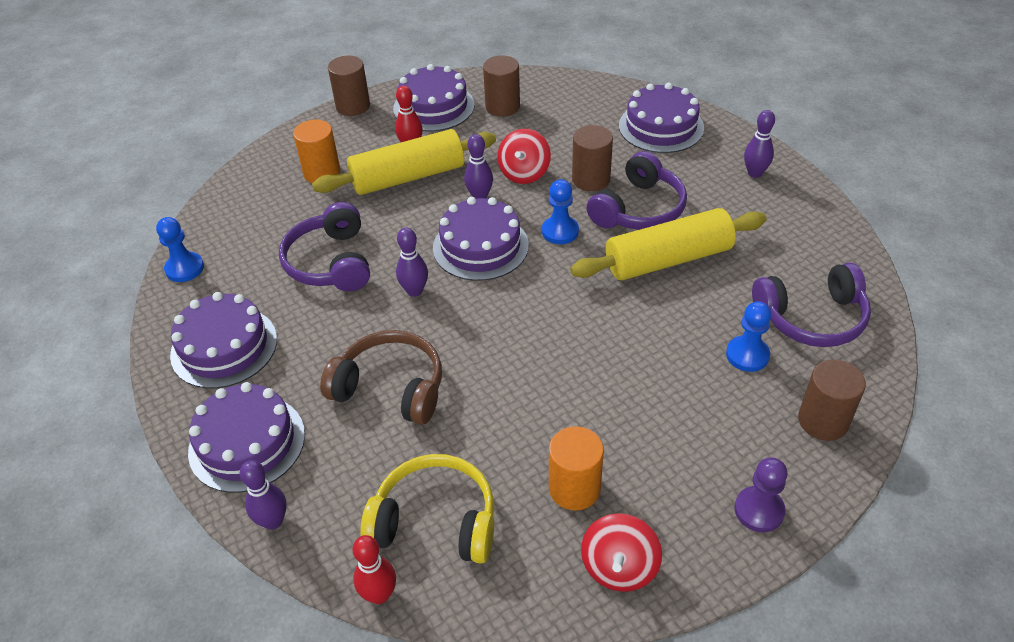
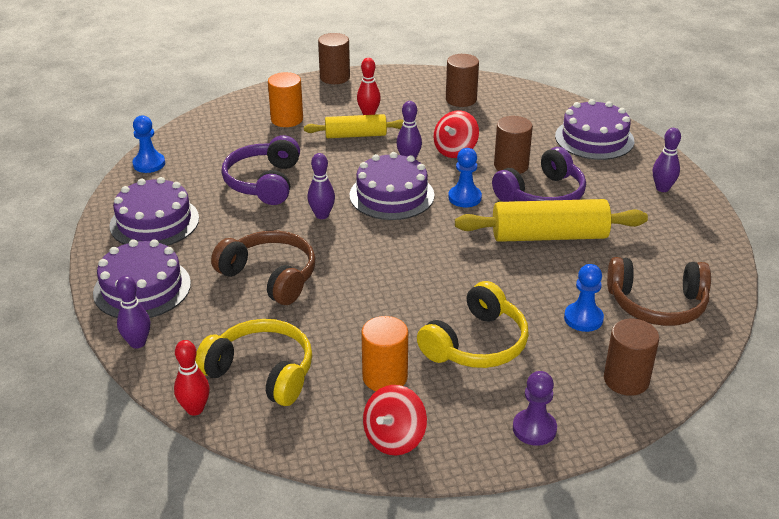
camera: 15 degrees right, 10 degrees down
(408, 177) = (355, 135): yellow rolling pin -> yellow rolling pin, size x0.62
(433, 107) = (402, 89): purple cake -> none
(653, 417) = (476, 344): none -> yellow headphones
(812, 318) = (657, 304): purple headphones -> brown headphones

